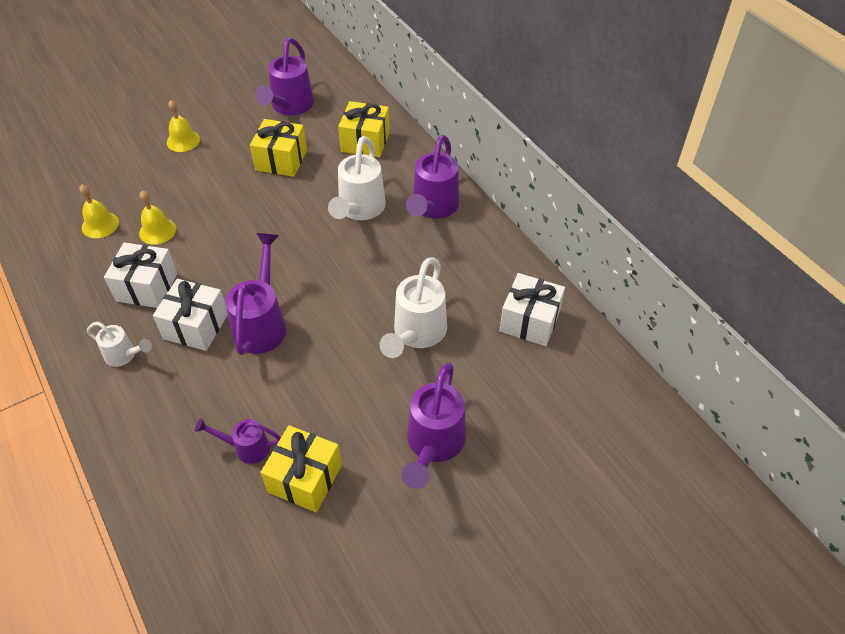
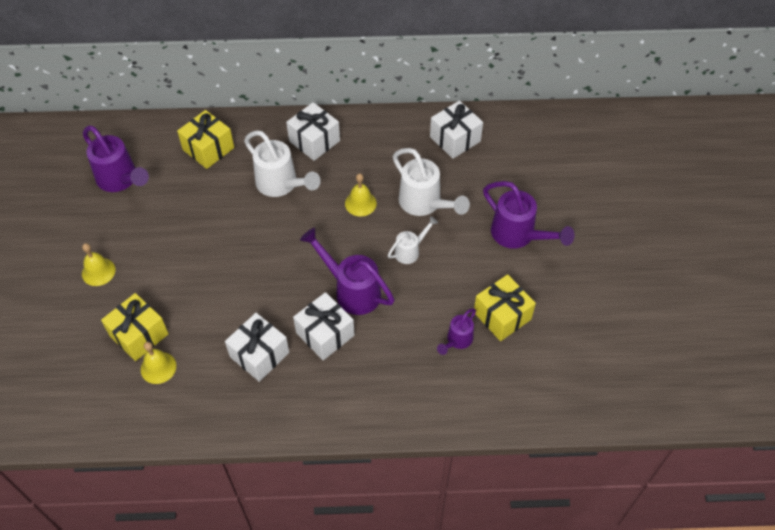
camera: 60 degrees left, 5 degrees up
(125, 355) = (322, 392): white watering can -> white watering can (410, 251)
(157, 231) = (199, 327): yellow bell -> yellow bell (360, 203)
(281, 160) = (183, 211): yellow gift -> yellow gift (139, 335)
(433, 208) = (314, 141): purple watering can -> white gift

